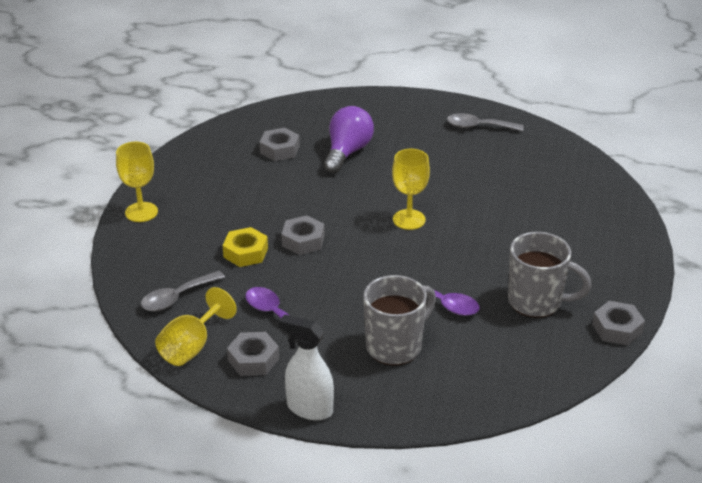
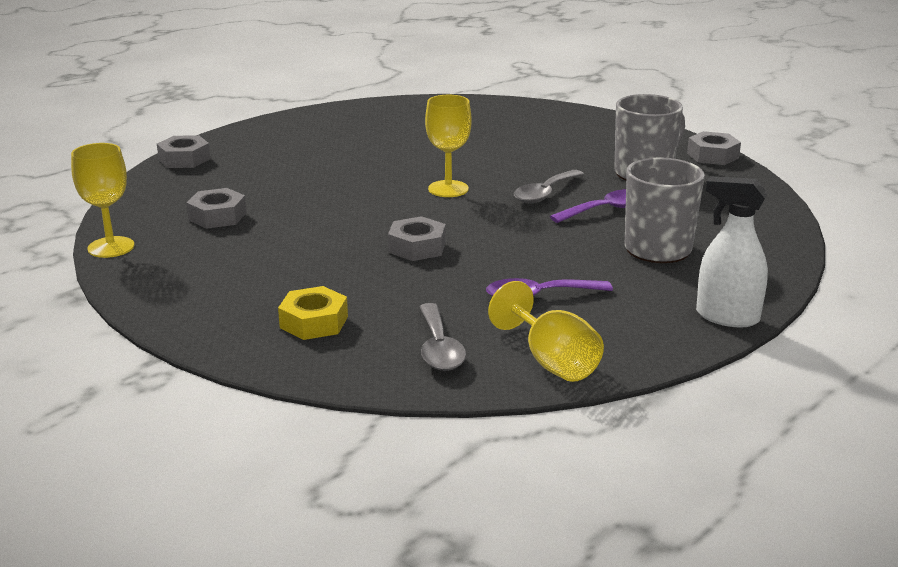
camera: 60 degrees left, 10 degrees down
(141, 212) = (217, 330): yellow goblet -> yellow goblet (111, 247)
(245, 252) = (398, 284): yellow nut -> yellow nut (314, 322)
(253, 359) = (612, 328): grey nut -> grey nut (184, 159)
(309, 408) = (726, 317): white spray bottle -> white spray bottle turned 60 degrees clockwise
(347, 152) = (282, 185): purple light bulb -> none
(478, 127) = (333, 122): grey spoon -> grey spoon (545, 193)

